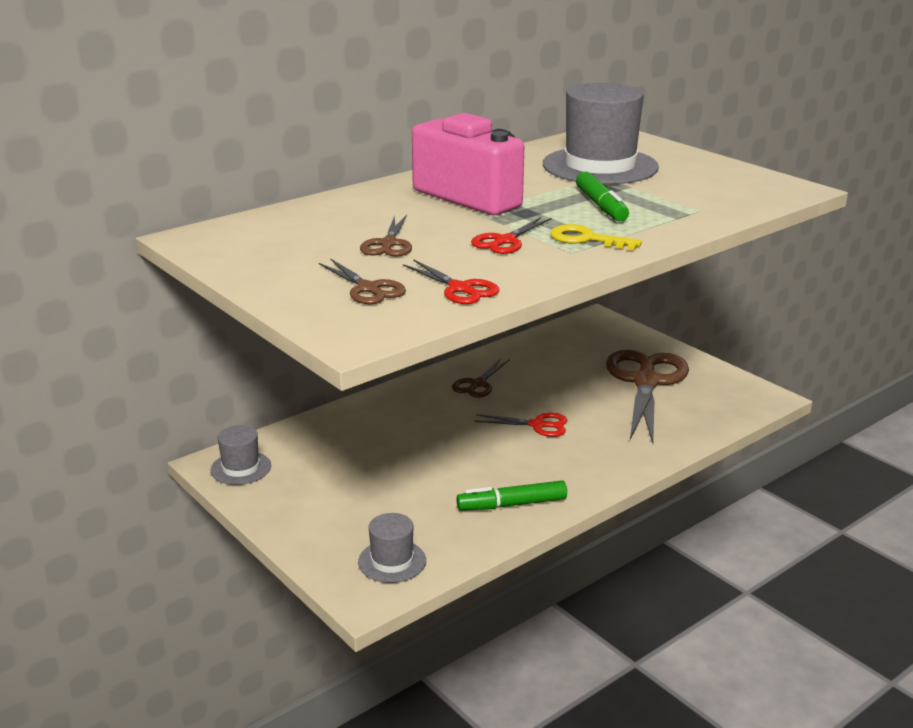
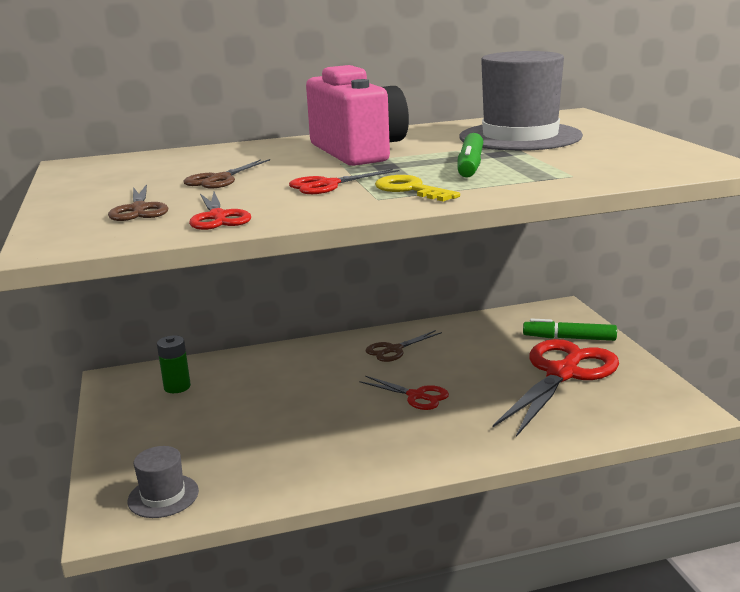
camera: 25 degrees right, 5 degrees down
(241, 468) = (128, 386): grey hat -> none
(295, 459) = (177, 387): none -> green battery
(512, 505) = (322, 467): green marker -> green marker (569, 338)
(646, 382) = (562, 374): brown scissors -> red scissors

